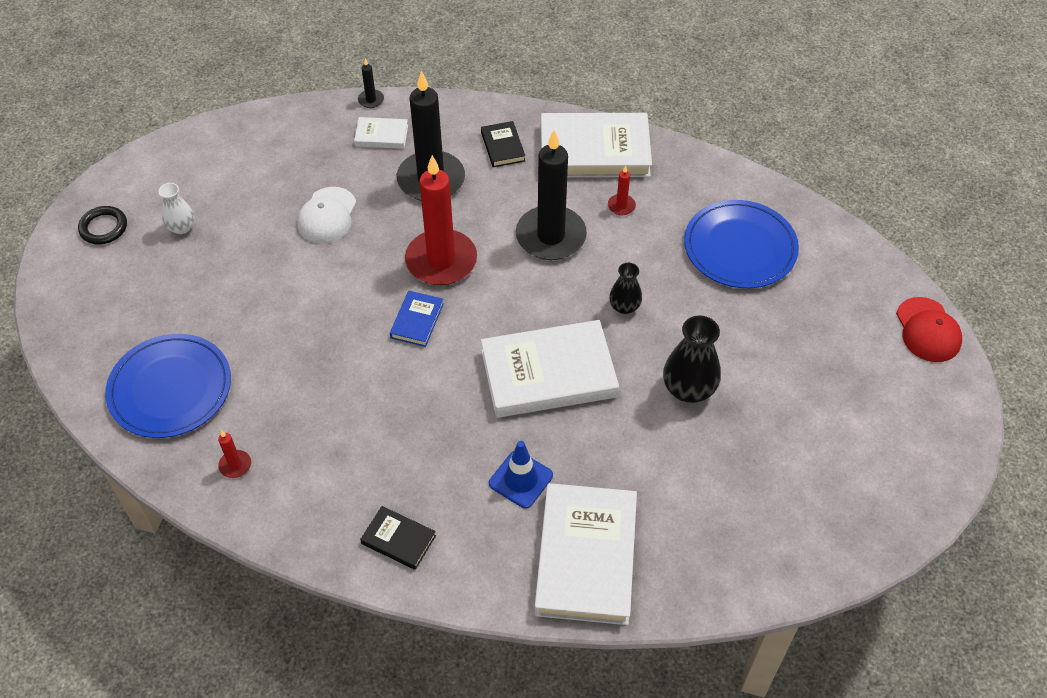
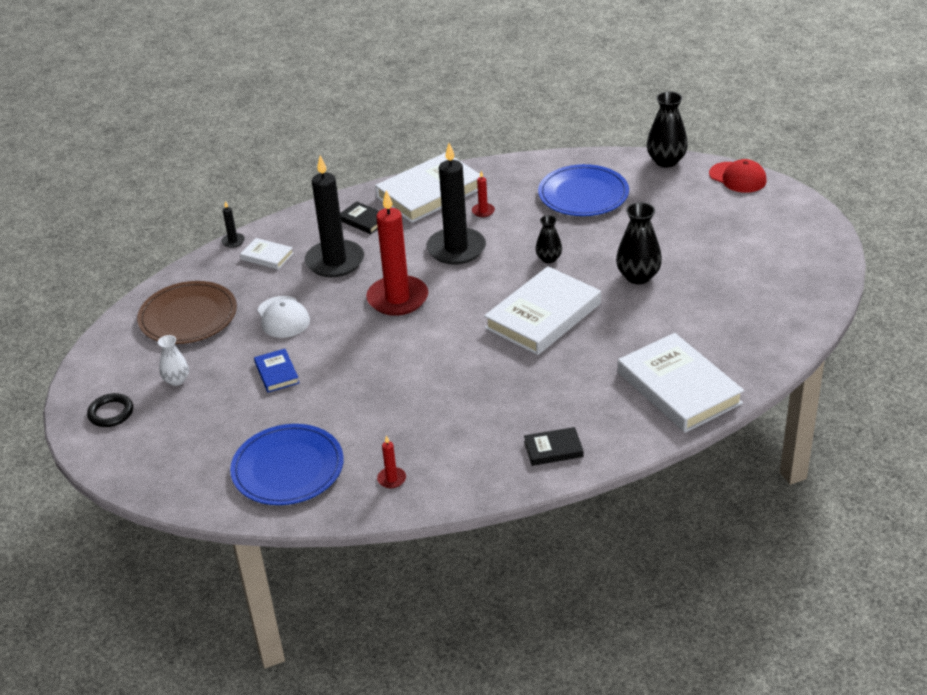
camera: 35 degrees left, 15 degrees down
(256, 162) = (188, 316): none -> brown plate
(381, 136) = (267, 256): white book -> white book turned 60 degrees clockwise
(417, 321) = (421, 337): blue book -> blue book (276, 373)
(521, 479) = (592, 375): blue traffic cone -> none
(871, 258) = (666, 161): none -> black vase

